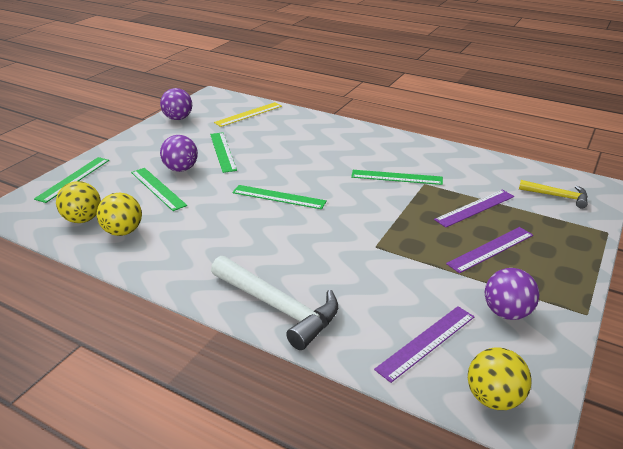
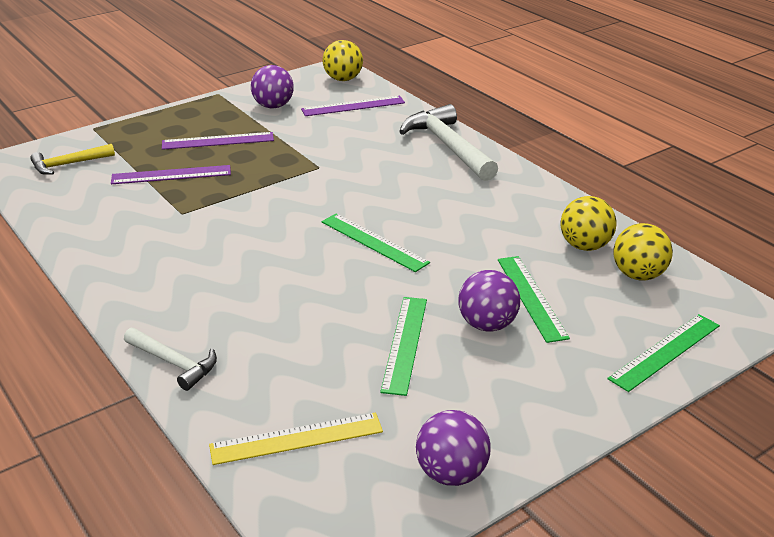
camera: 155 degrees left, 0 degrees up
(327, 122) = (174, 363): none -> white hammer
(396, 177) = (202, 229): green ruler -> none
(557, 196) = (68, 164): yellow hammer -> yellow hammer turned 75 degrees counterclockwise

